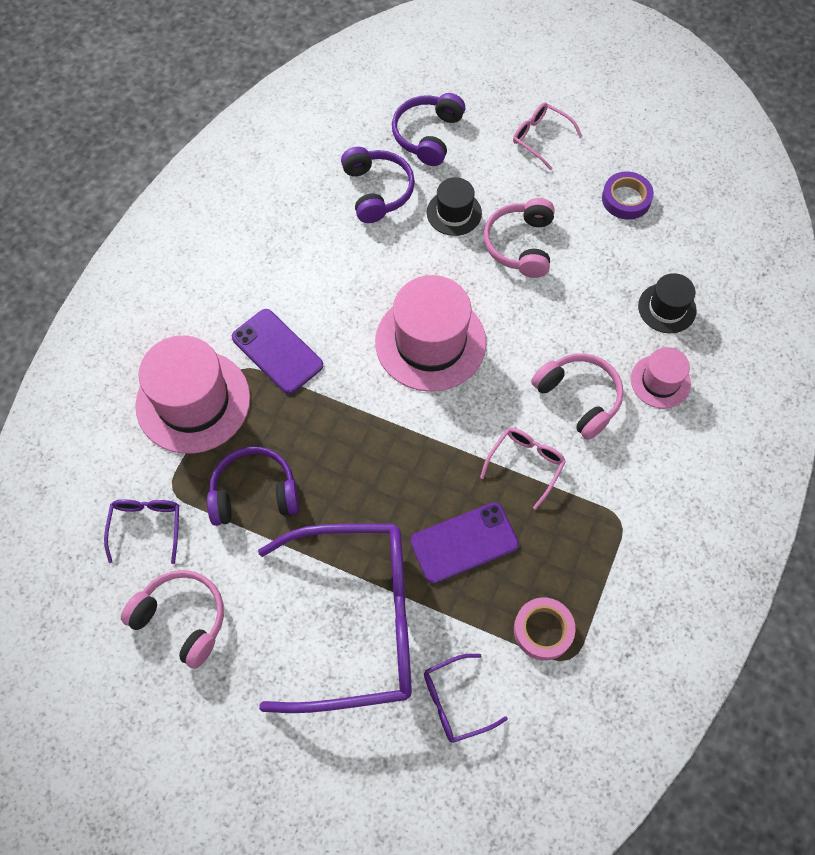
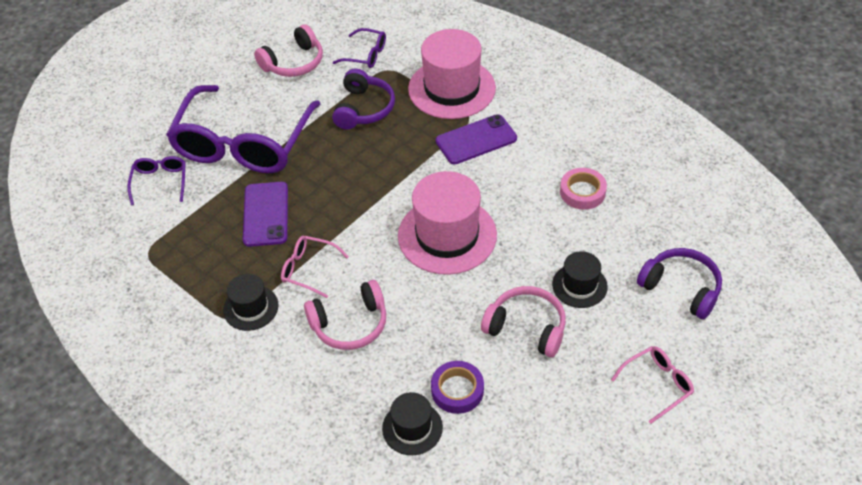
camera: 110 degrees right, 15 degrees down
(377, 191) = (621, 234): purple headphones -> none
(526, 464) = (308, 269): pink glasses -> pink glasses turned 150 degrees clockwise
(543, 630) = (176, 243): pink tape -> pink tape (582, 192)
(598, 504) = (251, 308): none -> black hat
(626, 199) = (555, 438): purple tape -> purple tape (457, 390)
(660, 381) = (338, 393): pink hat -> none

